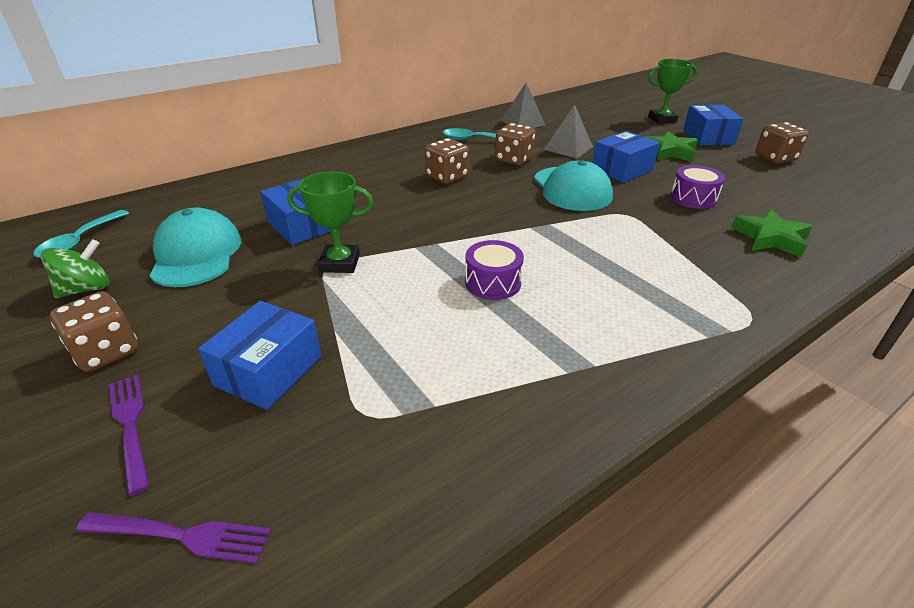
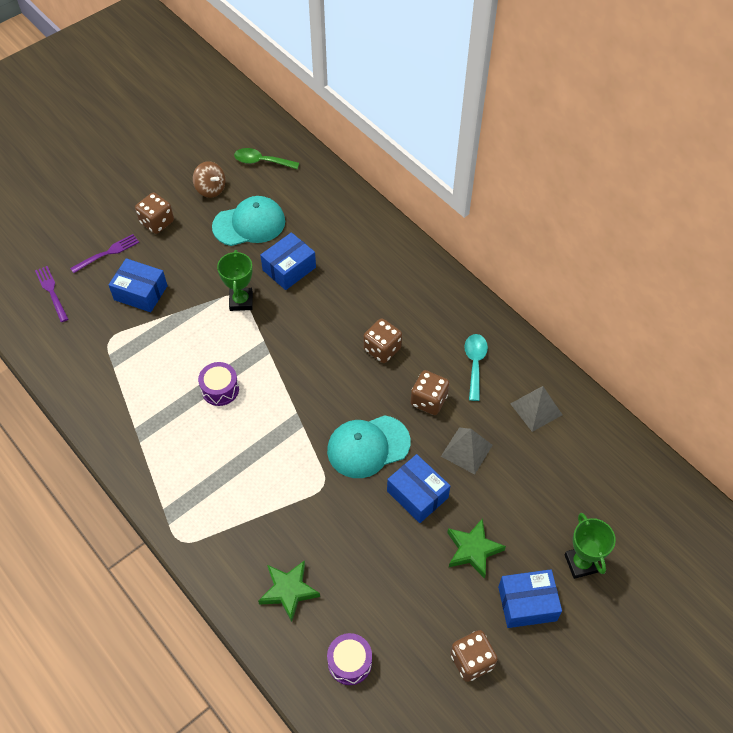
camera: 85 degrees right, 20 degrees up
(79, 242) = (261, 161): turquoise spoon -> green spoon
(86, 289) = (211, 189): green spinning top -> brown spinning top
(181, 535) = (52, 292): purple fork -> purple fork turned 150 degrees clockwise
(693, 198) = (359, 547): purple drum -> purple drum (349, 662)

